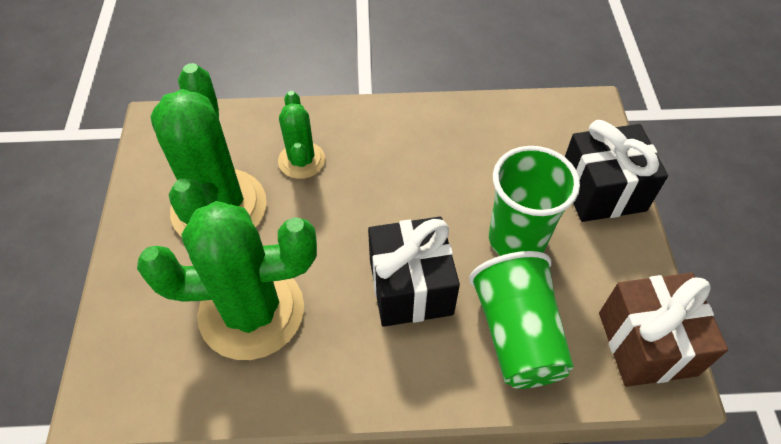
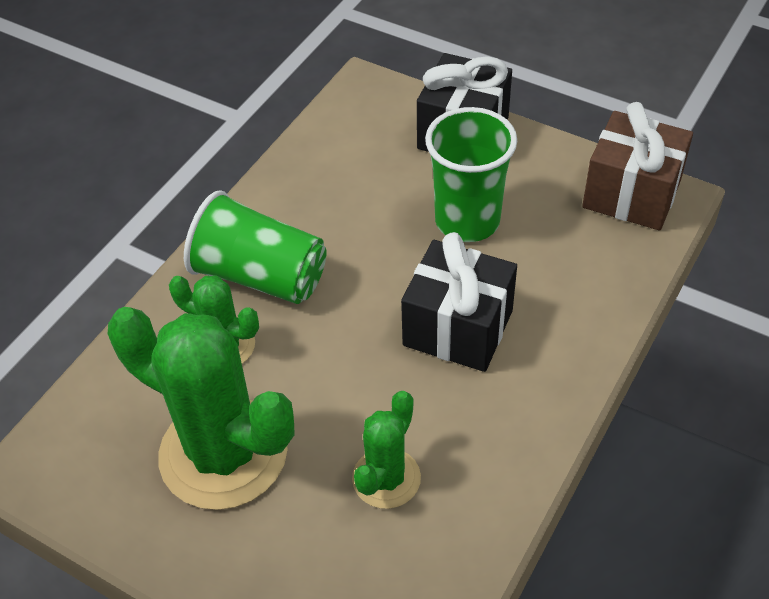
camera: 55 degrees left, 5 degrees down
(251, 311) = (386, 478): green cactus -> green cactus, size x0.52
(517, 334) = (564, 275): green cup -> green cup (260, 276)

